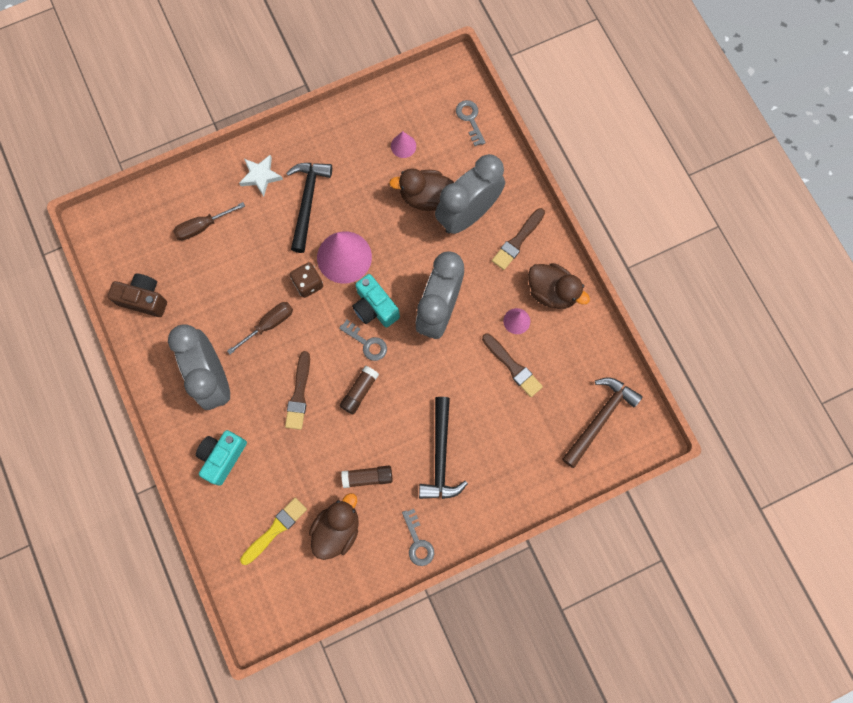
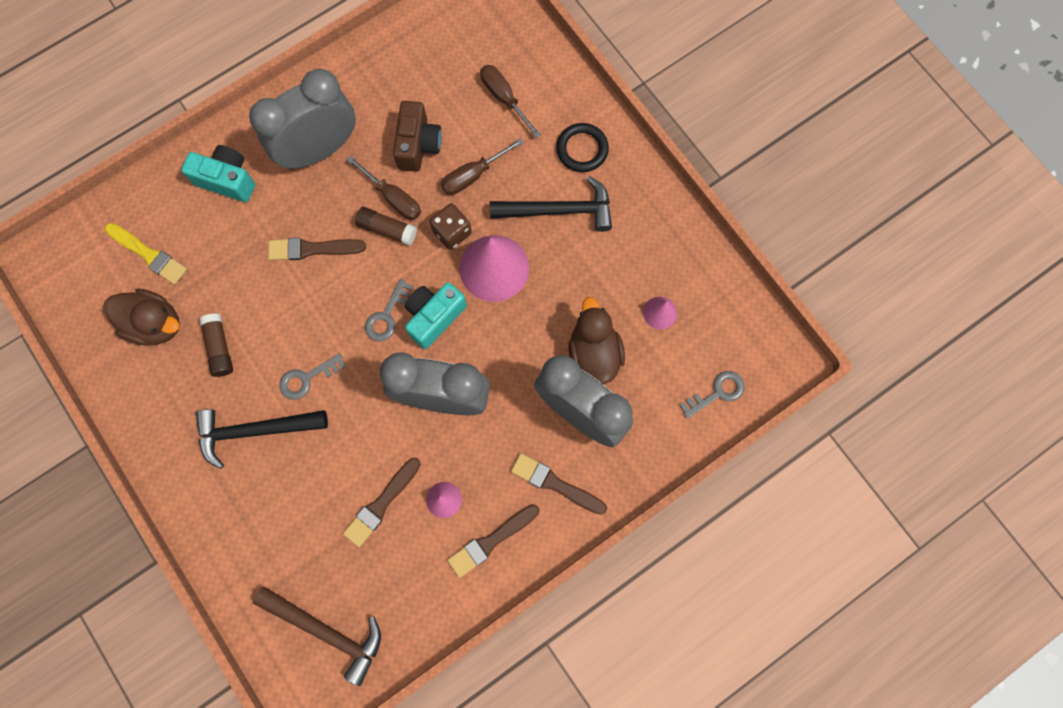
camera: 80 degrees right, 0 degrees up
(144, 299) = (403, 55): brown camera -> brown camera (418, 145)
(261, 176) = (582, 149): white star -> black ring
(264, 261) = (472, 175): none -> brown screwdriver
(359, 391) = (324, 318): brown glue stick -> brown glue stick (387, 229)
(418, 542) = (147, 421): grey key -> grey key (307, 378)
(552, 292) = (491, 541): brown duck -> brown brush

